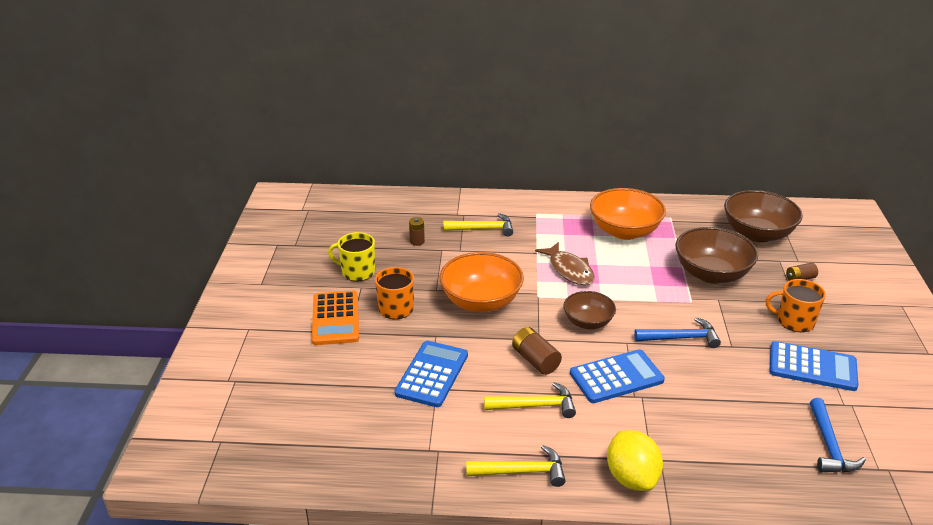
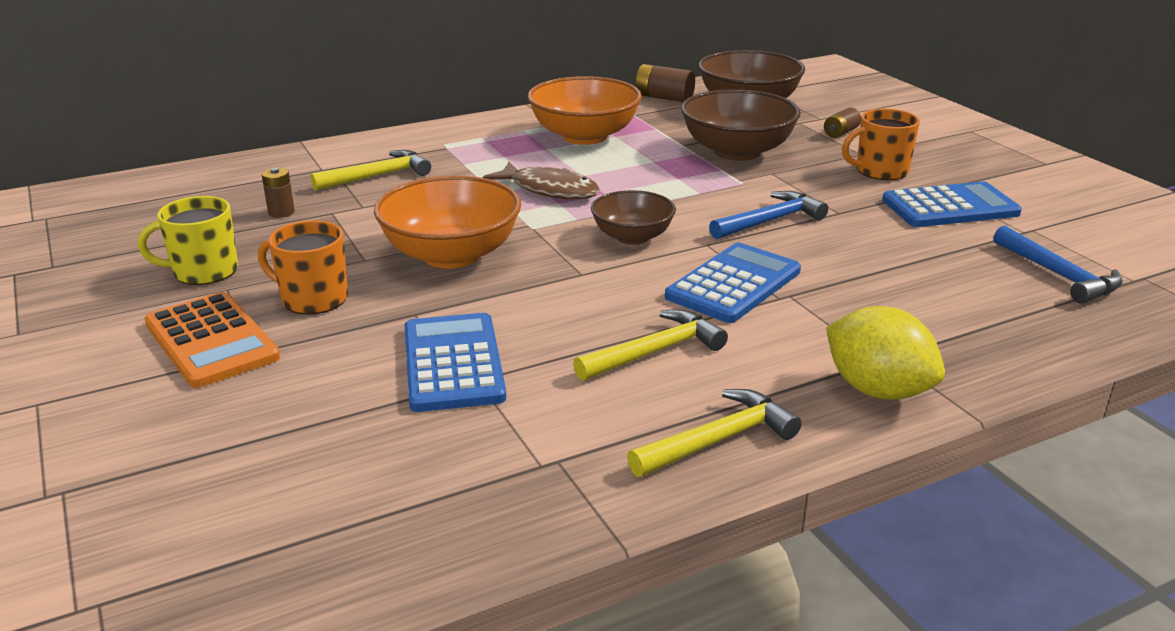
camera: 30 degrees left, 5 degrees down
(535, 360) = (601, 298): brown battery -> brown battery (664, 98)

